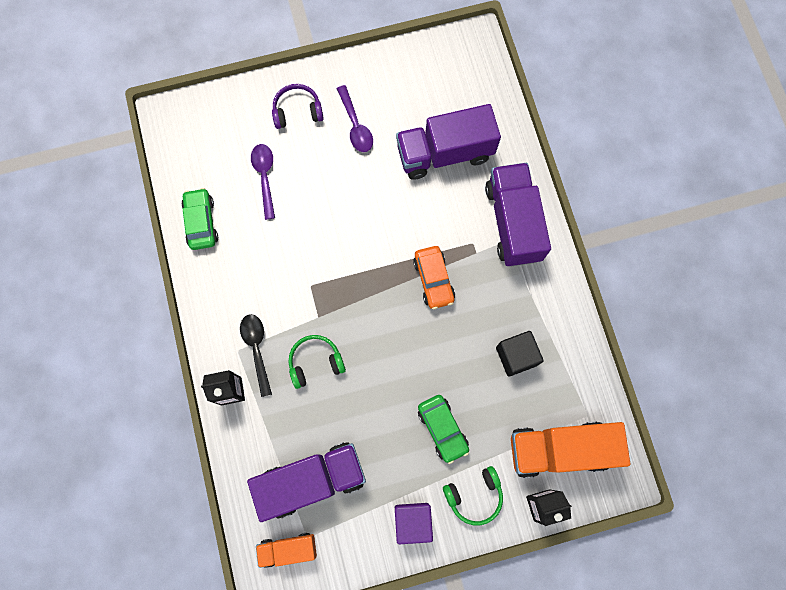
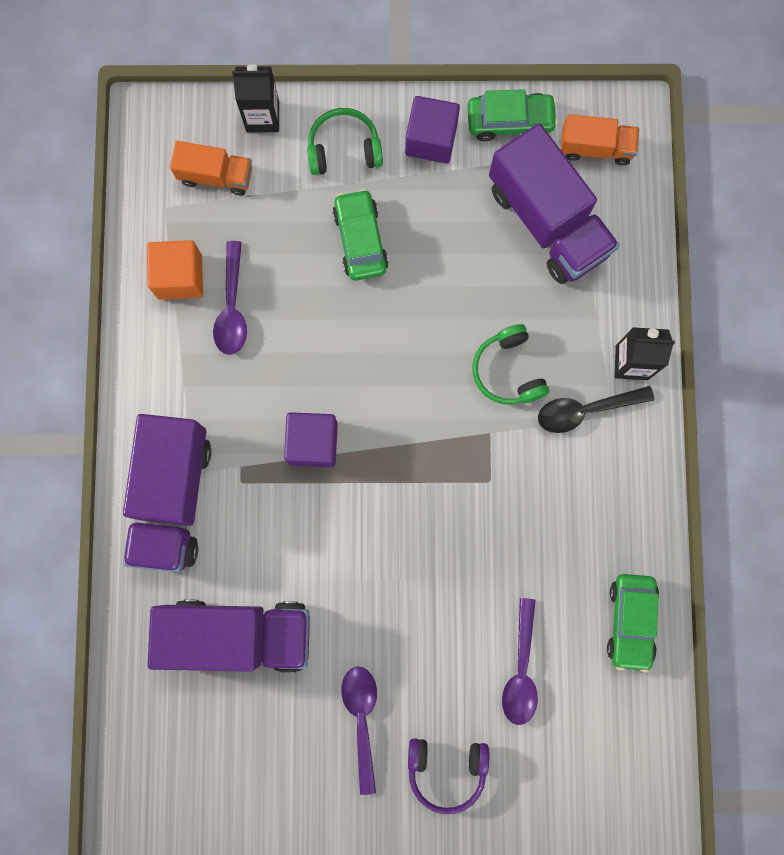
camera: 165 degrees left, 5 degrees up
(256, 349) = (585, 410): black spoon -> black spoon turned 75 degrees clockwise
(312, 480) = (547, 221): purple truck -> purple truck turned 120 degrees counterclockwise
(315, 362) = (508, 371): green headphones -> green headphones turned 75 degrees clockwise
(357, 553) = (510, 121): none -> green car
(433, 280) = (313, 443): orange car -> purple cube
(516, 356) = (232, 307): black cube -> purple spoon
(559, 368) = (180, 277): none -> orange cube
(560, 449) = (216, 175): orange truck -> orange truck, size x0.53

